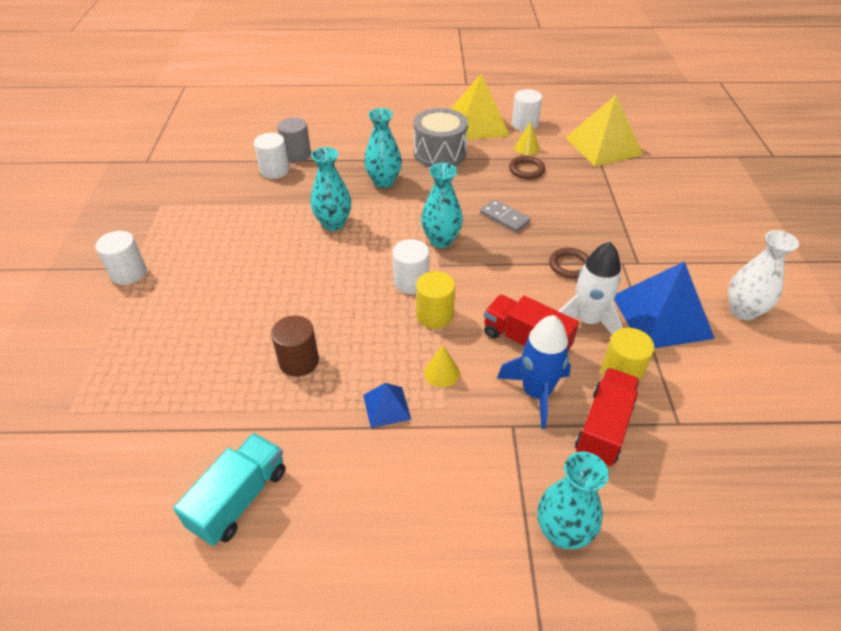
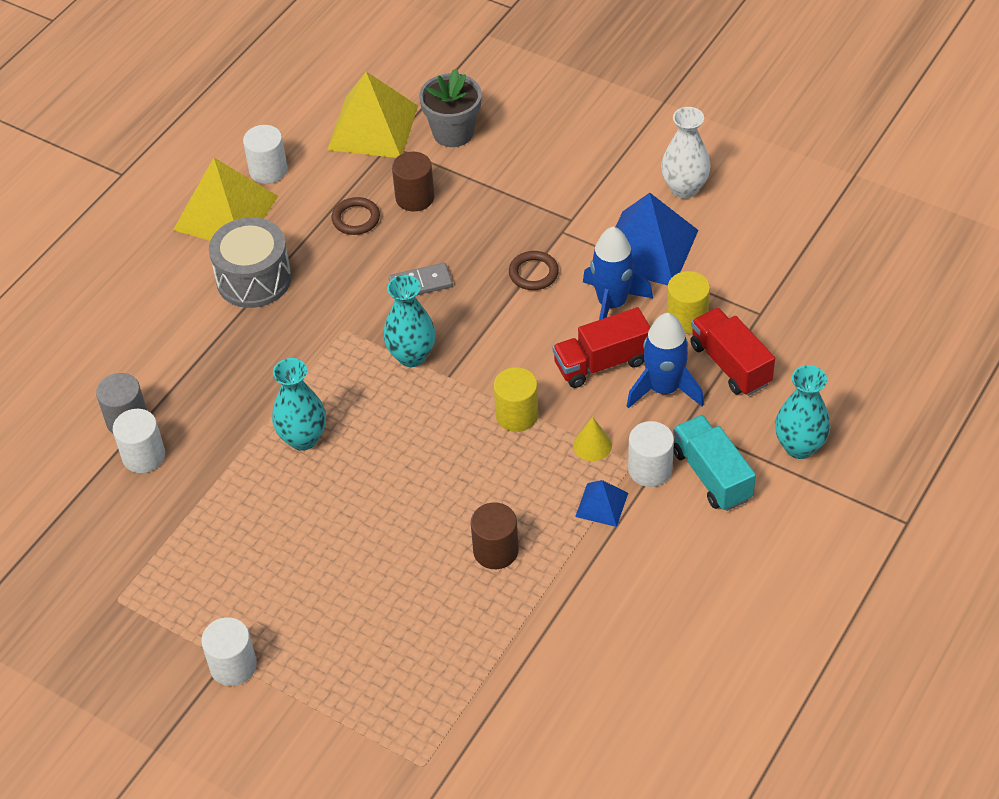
camera: 55 degrees left, 5 degrees up
(239, 499) = (625, 652): turquoise truck -> turquoise truck (711, 475)
(384, 182) = (264, 358): turquoise vase -> none
(411, 282) = (455, 412): white cylinder -> white cylinder (650, 469)
(526, 148) = (315, 195): yellow cone -> none
(570, 185) = (415, 197): none -> brown cylinder
(587, 320) = (612, 304): white rocket -> blue rocket
(641, 177) = (453, 132): none -> grey flower pot

